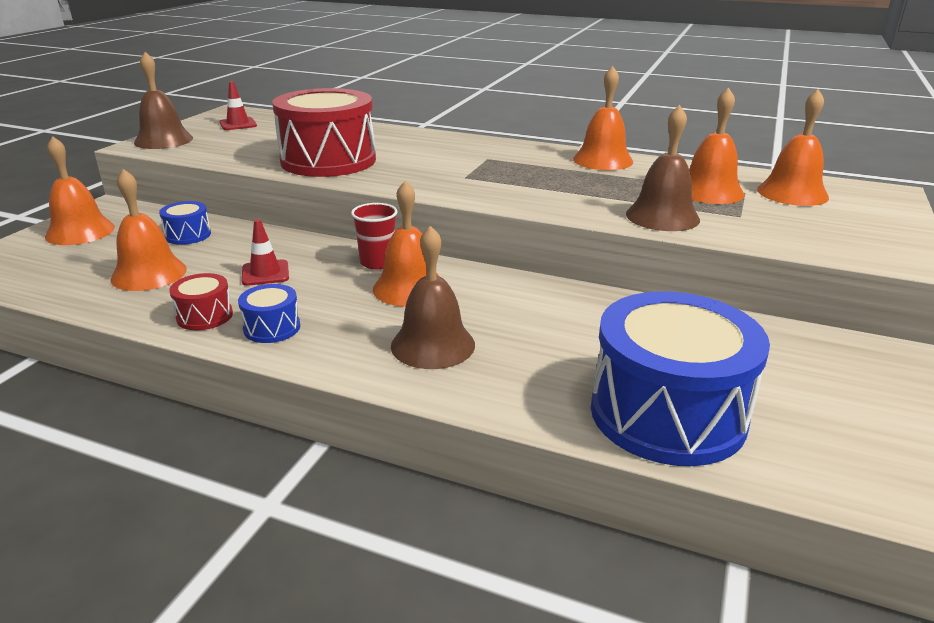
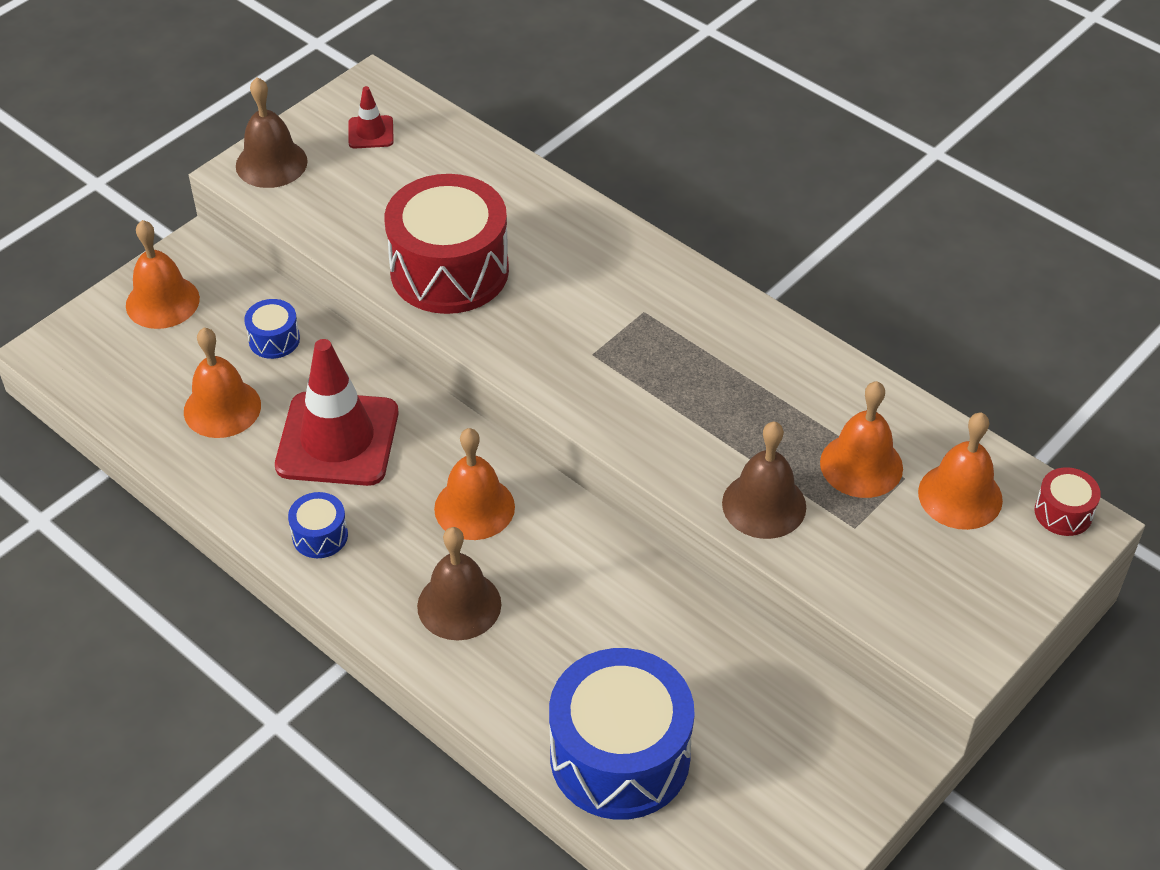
camera: 20 degrees right, 20 degrees up
(205, 316) = (263, 498): red drum -> red drum (1063, 512)
(265, 273) = (337, 439): red traffic cone -> red traffic cone, size x2.22
(377, 263) = (459, 451): red cup -> none
(603, 160) = (785, 353): orange bell -> none

